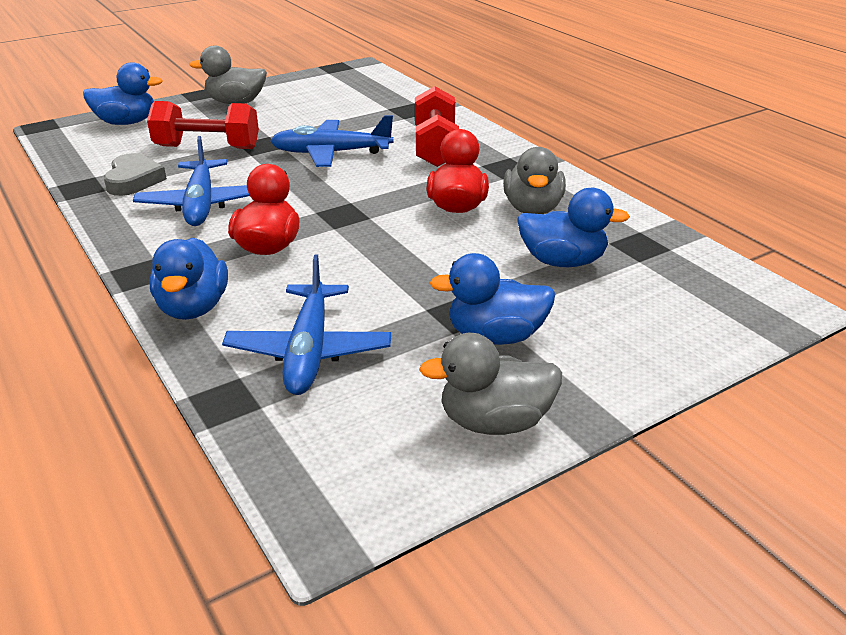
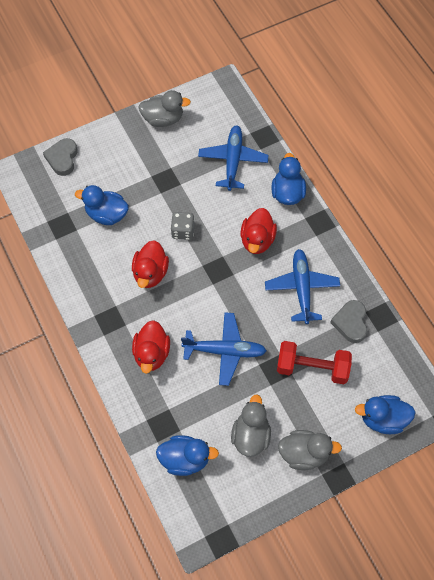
camera: 175 degrees left, 30 degrees up
(410, 249) = (183, 231): none -> grey dice
(435, 147) = (151, 354): red dumbbell -> red duck
(495, 336) = (153, 163): blue duck -> blue duck (185, 459)
(532, 209) = (107, 266): grey duck -> grey duck (250, 435)
(704, 333) = (62, 158): none -> grey heart

